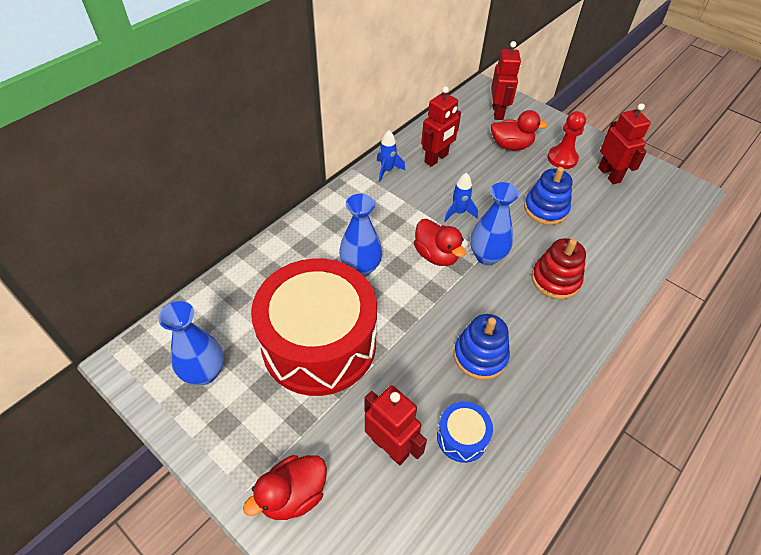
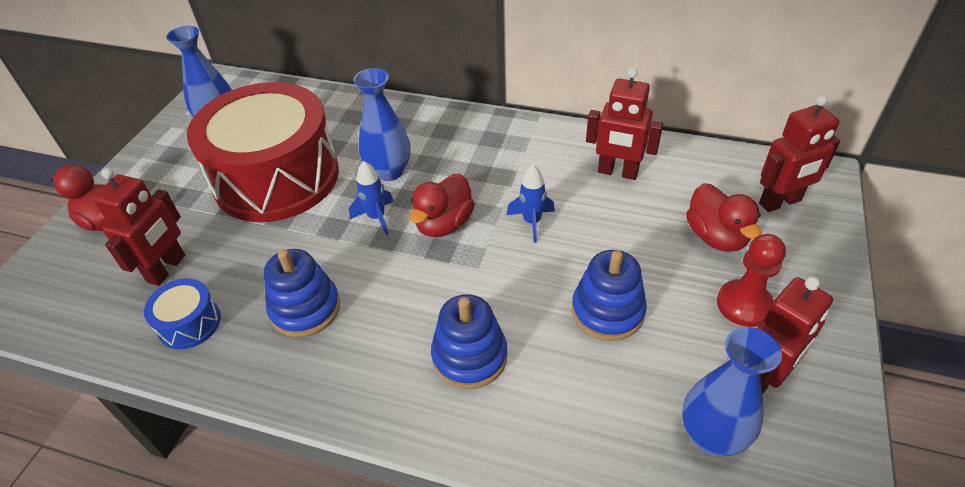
camera: 70 degrees right, 5 degrees down
(387, 170) = (559, 139): blue rocket -> blue rocket (376, 217)
(487, 256) = (470, 271): blue vase -> blue vase (711, 436)
(555, 280) = (469, 356): red stacking toy -> blue stacking toy

